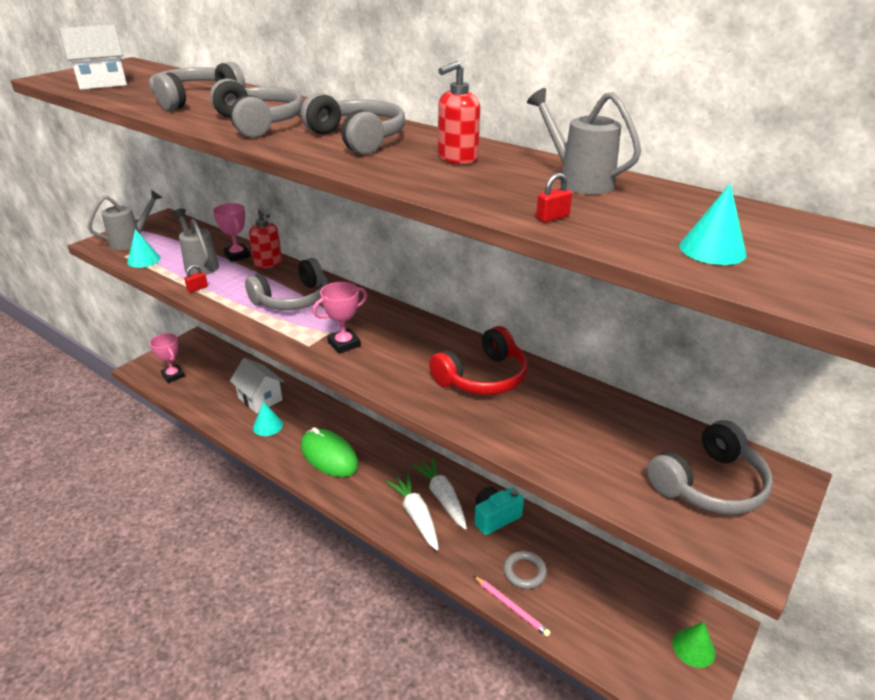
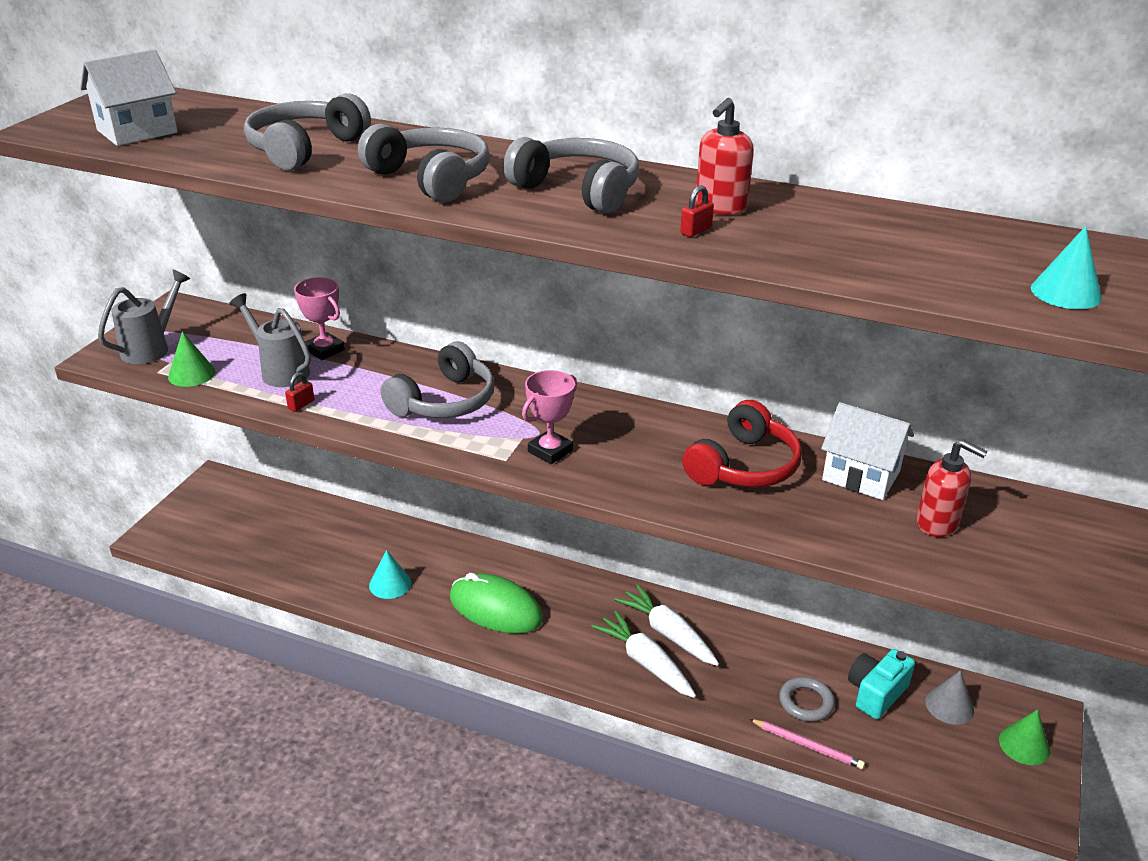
camera: 15 degrees left, 0 degrees up
(144, 260) = (191, 374): turquoise cone -> green cone
(173, 375) = (212, 537): pink trophy -> none
(260, 399) = (360, 549): white house -> white house (861, 475)
(268, 263) = (377, 356): red soap dispenser -> red soap dispenser (937, 523)
(495, 517) = (744, 645): turquoise camera -> turquoise camera (876, 693)
(552, 217) = (885, 274): red padlock -> red padlock (696, 231)
(579, 181) = (877, 223): grey watering can -> none
(641, 600) = (949, 705): none -> grey cone
(709, 484) = (1046, 545): grey headphones -> none

